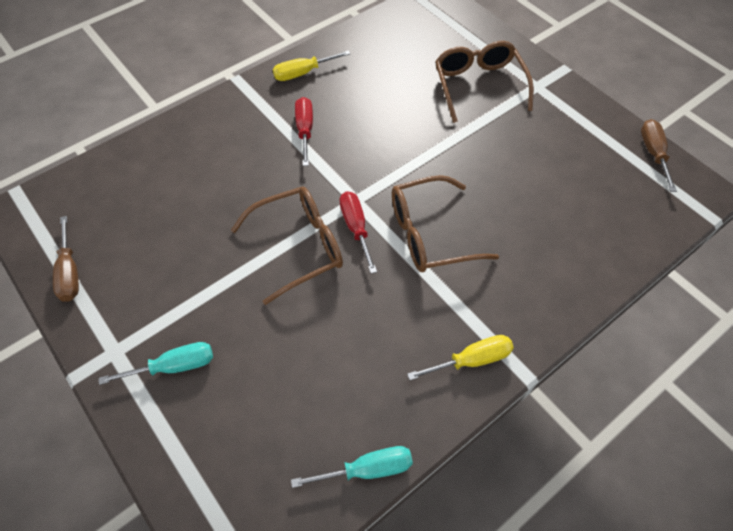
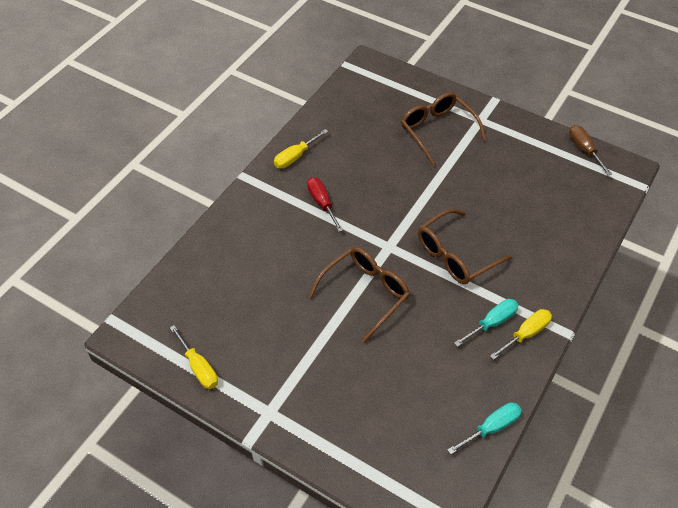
camera: 20 degrees left, 5 degrees down
(70, 272) = (198, 367): brown screwdriver -> yellow screwdriver
(174, 366) = (320, 407): turquoise screwdriver -> turquoise screwdriver (492, 323)
(356, 228) = (400, 267): red screwdriver -> none

